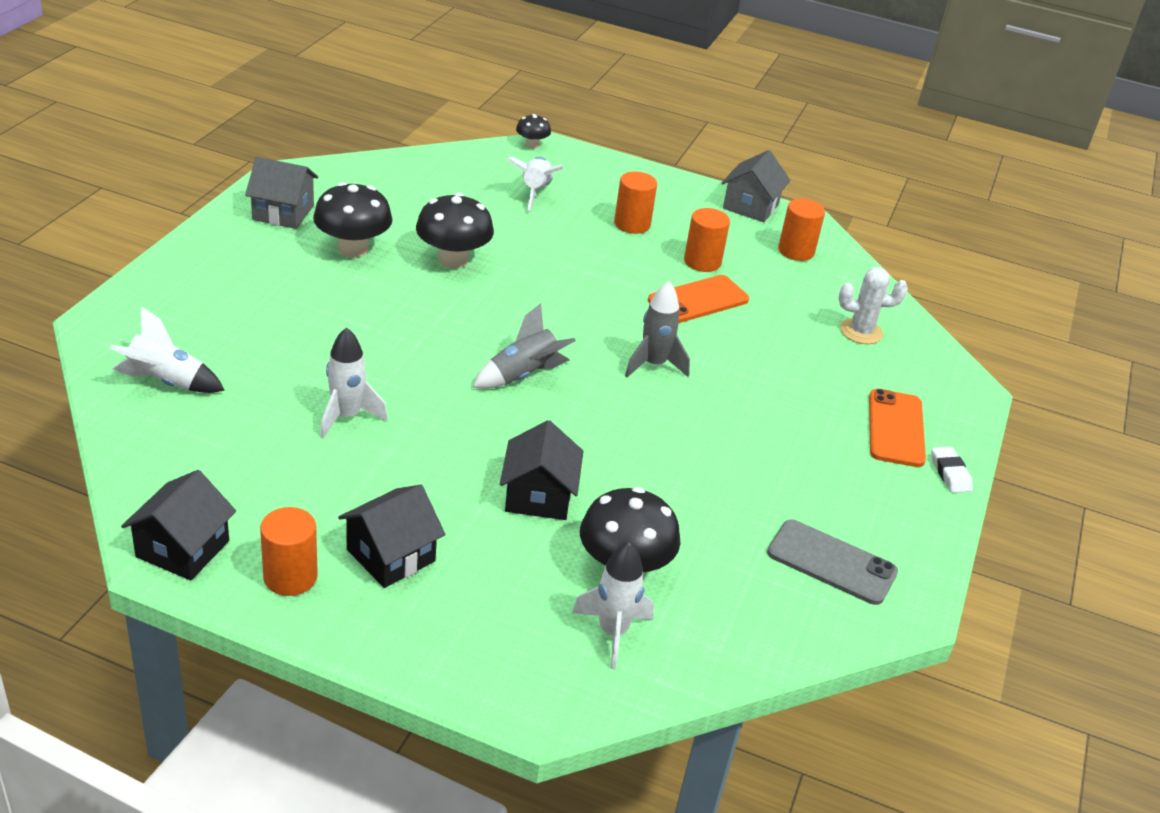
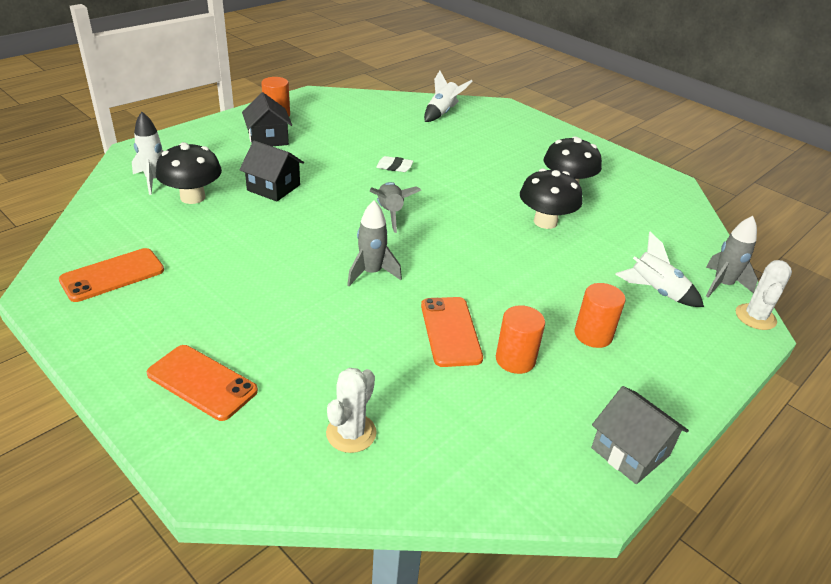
camera: 115 degrees right, 0 degrees up
(183, 549) = (316, 99): black house -> none
(283, 212) = (618, 172): grey house -> none
(347, 417) = (384, 149): white rocket -> none
(493, 157) = (722, 285): none -> grey rocket
(532, 145) = (755, 317): black mushroom -> white cactus
(796, 251) = (522, 450): orange cylinder -> none
(831, 562) = (112, 275): grey phone -> orange phone
(950, 473) = (123, 389): white eraser -> white eraser (394, 167)

